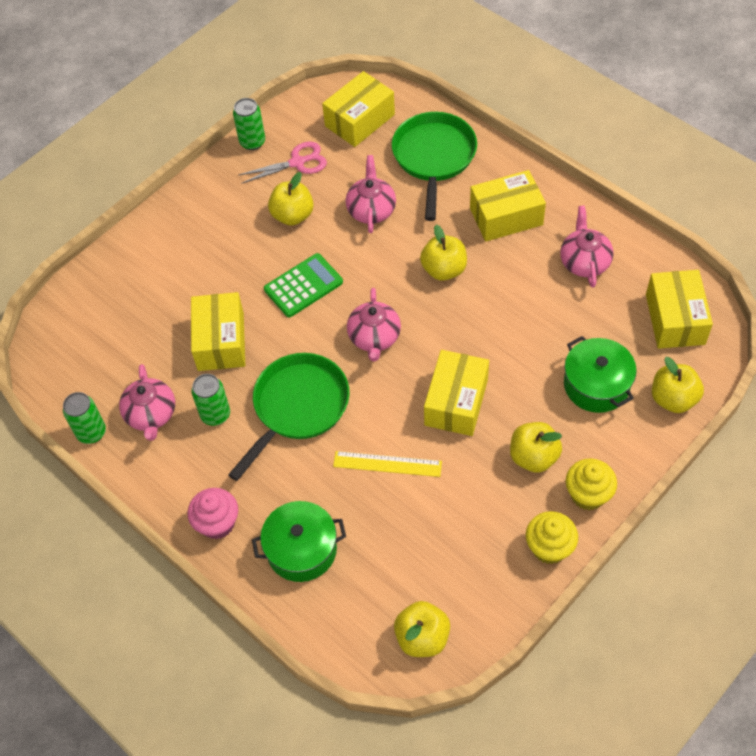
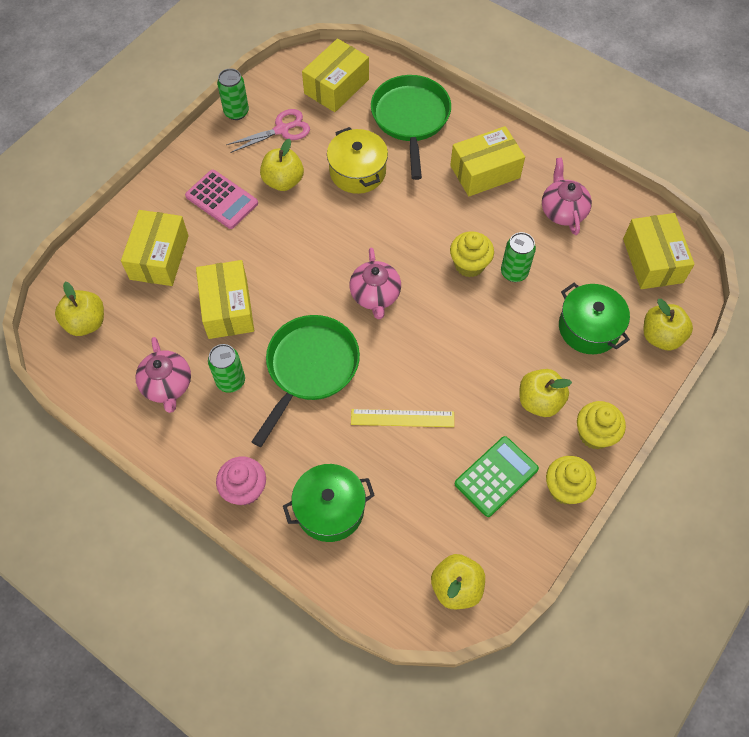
camera: 10 degrees left, 5 degrees up
(91, 432) = (110, 407): green can -> green can (514, 272)
(227, 231) = (222, 200): none -> pink calculator
(303, 286) = (301, 249): green calculator -> green calculator (496, 476)
(371, 209) = (357, 171): pink teapot -> yellow pot
(444, 269) = (433, 225): yellow apple -> yellow apple (86, 322)
(456, 402) = (460, 353): yellow box -> yellow box (159, 257)
(477, 312) = (469, 265): none -> yellow cupcake

